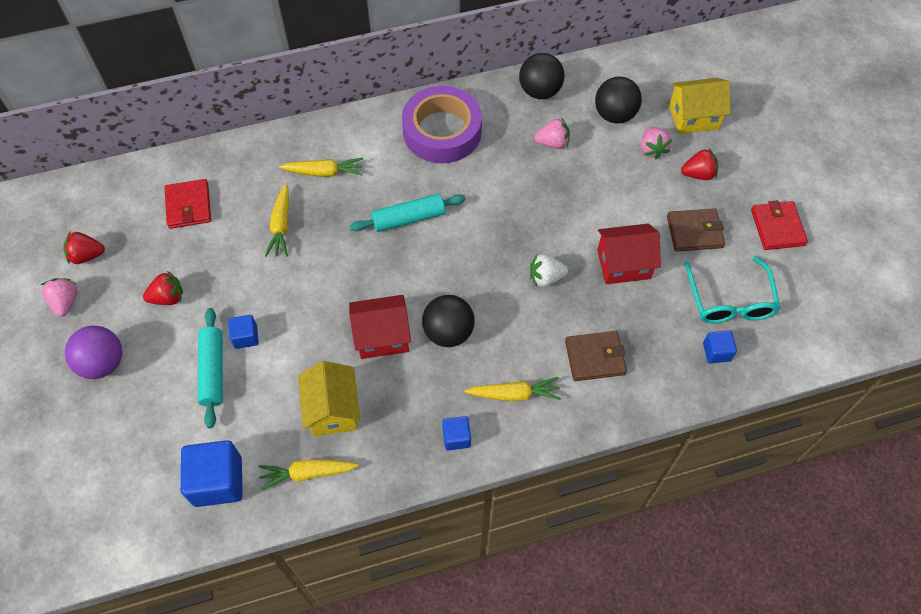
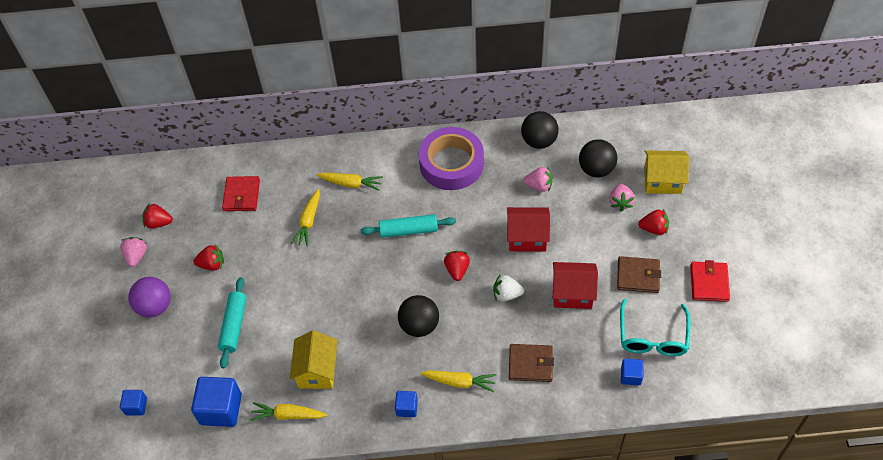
camera: 15 degrees right, 5 degrees down
(246, 337) = (264, 304): blue cube -> blue cube (136, 406)
(382, 336) = (367, 320): red house -> red house (527, 237)
(479, 257) = (457, 270): none -> red strawberry

